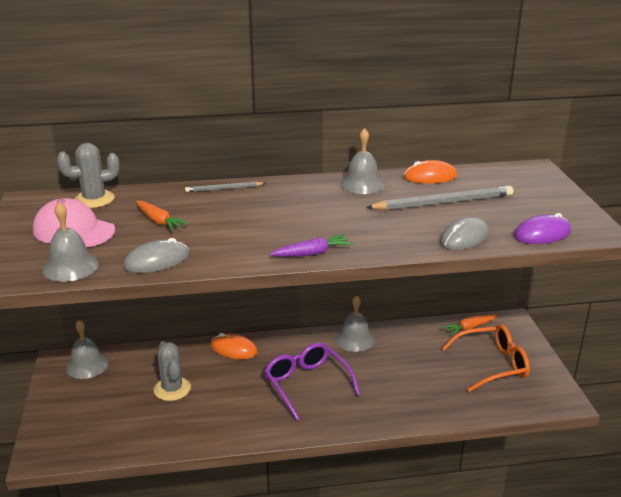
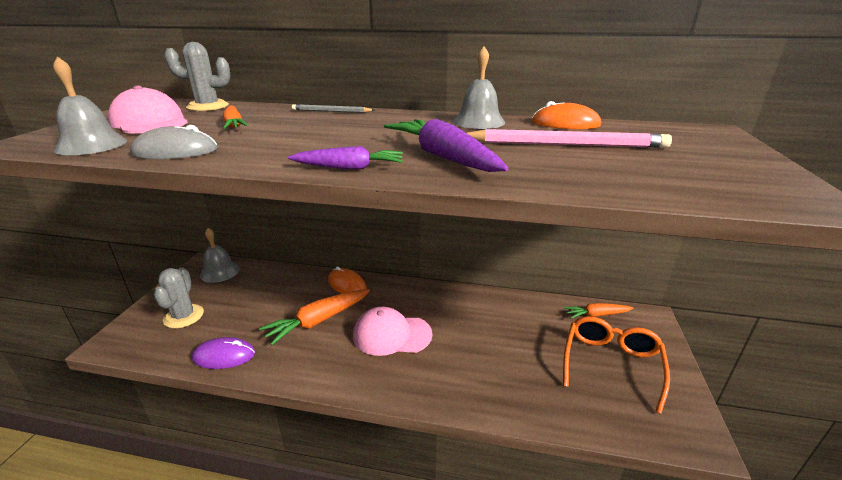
camera: 20 degrees right, 0 degrees up
(172, 389) = (267, 309): grey cactus -> grey cactus (183, 316)
(231, 388) = (318, 321): none -> orange carrot
(306, 384) = (391, 335): purple glasses -> pink cap
(355, 339) = (466, 300): grey bell -> none
(368, 231) = (443, 157): none -> purple carrot
(443, 202) = (566, 144): grey pencil -> pink pencil
(464, 238) = (572, 179): grey mouse -> none
(492, 364) = (611, 364): orange glasses -> orange glasses turned 75 degrees counterclockwise
(542, 234) = (704, 191): purple mouse -> purple mouse (224, 356)

